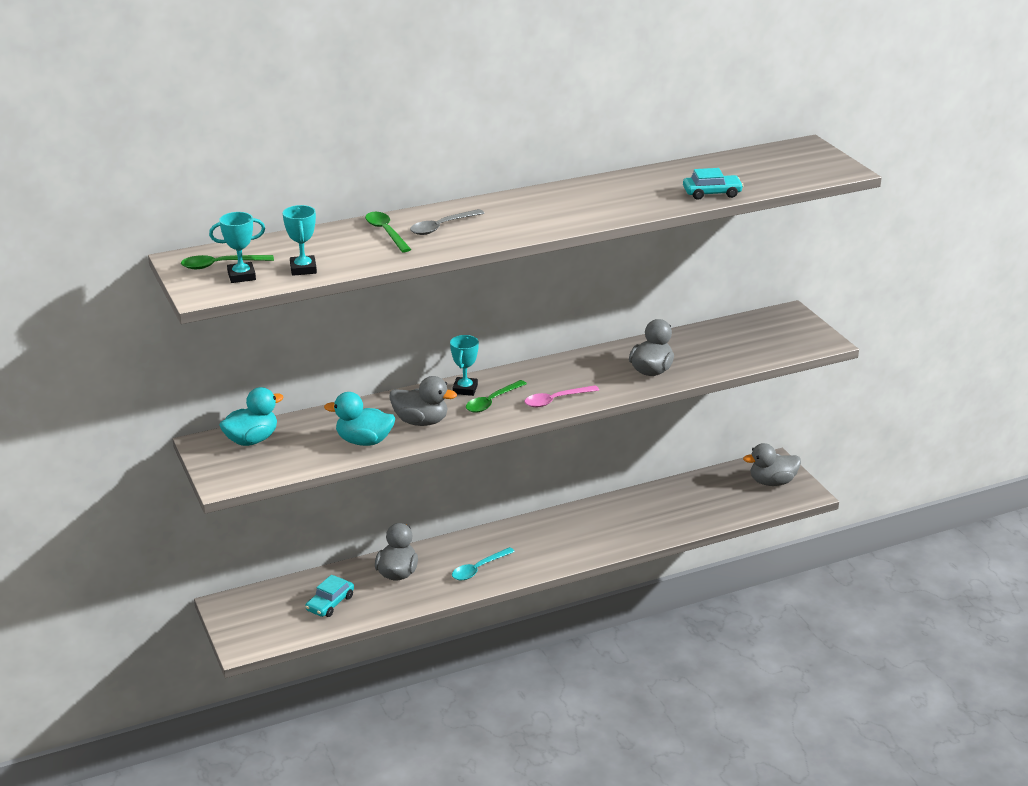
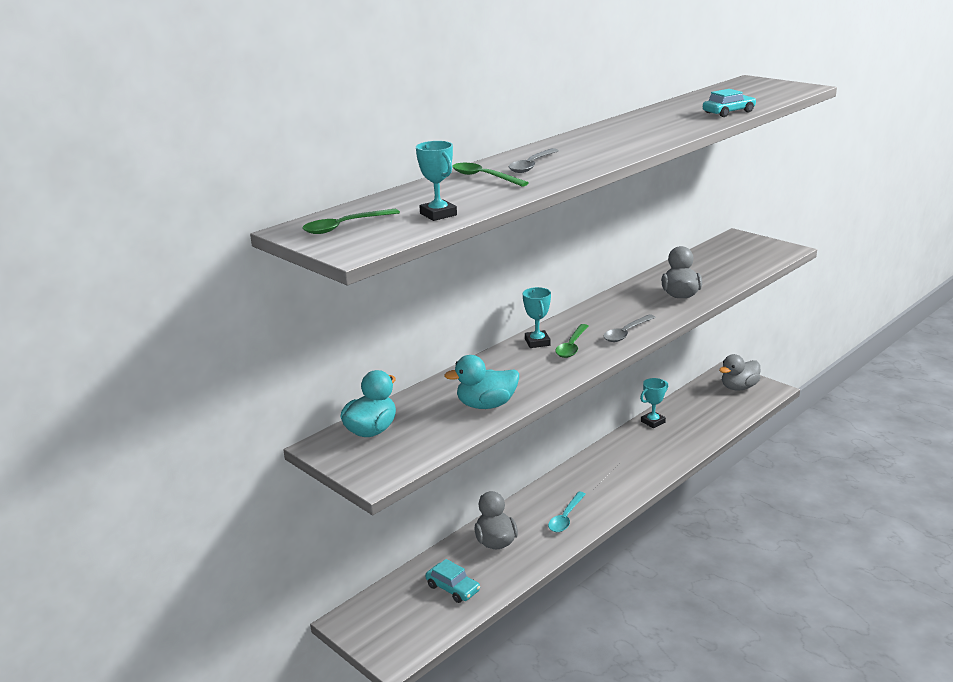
camera: 20 degrees left, 5 degrees down
(241, 276) = (379, 230): turquoise trophy -> turquoise trophy (653, 422)
(330, 603) = (453, 588): turquoise car -> turquoise car turned 60 degrees counterclockwise
(421, 421) = (524, 376): grey duck -> none
(556, 400) = (626, 333): pink spoon -> grey spoon

